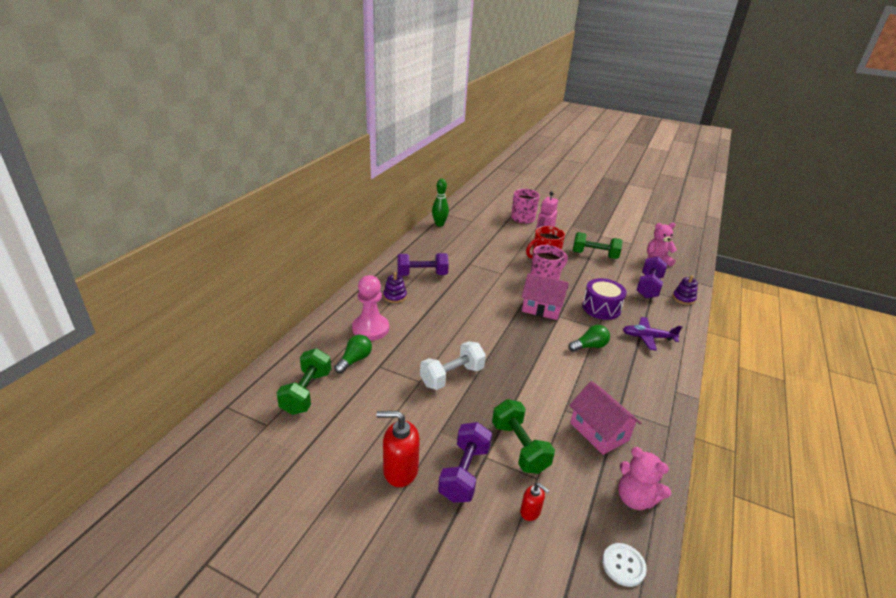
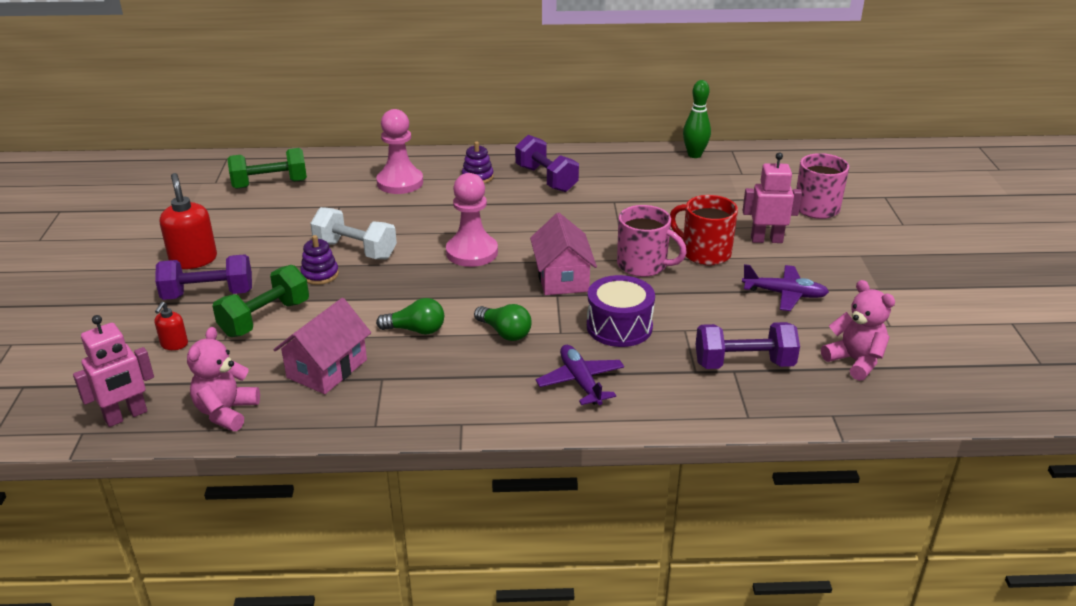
camera: 65 degrees right, 0 degrees up
(354, 360) = (338, 191): green light bulb -> green light bulb (416, 330)
(491, 329) = (472, 252): none -> pink pawn
(594, 255) = (784, 294): green dumbbell -> purple plane
(623, 565) = (126, 416): white button -> pink robot
(683, 298) = (750, 407): purple stacking toy -> purple stacking toy (320, 275)

